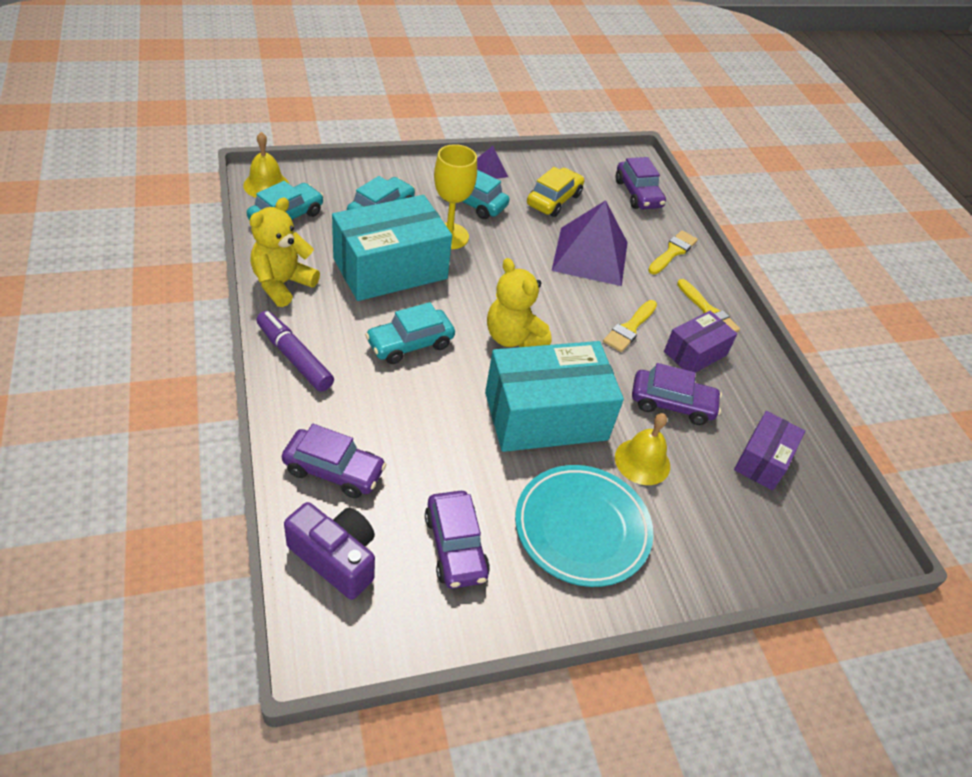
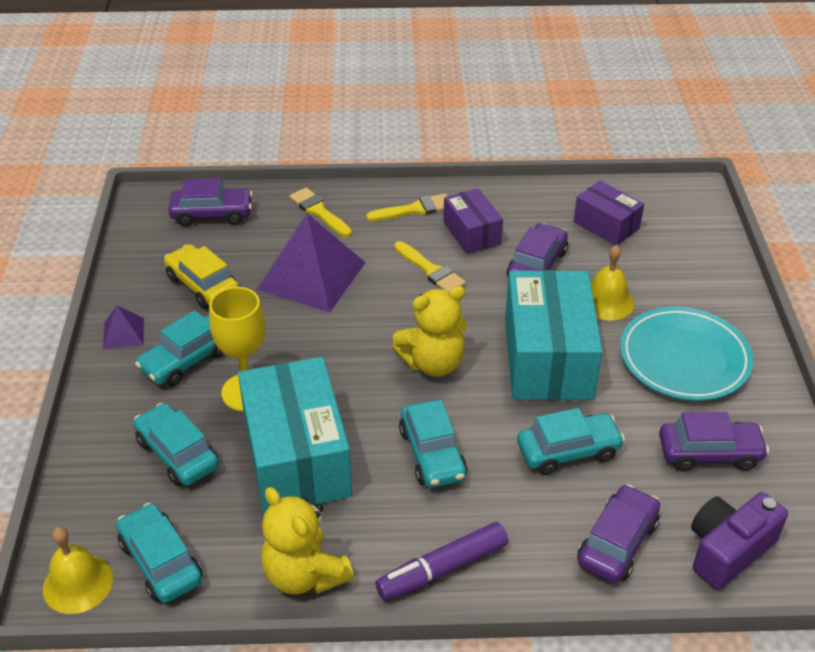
camera: 70 degrees left, 5 degrees down
(433, 434) = (568, 451): none -> turquoise car

